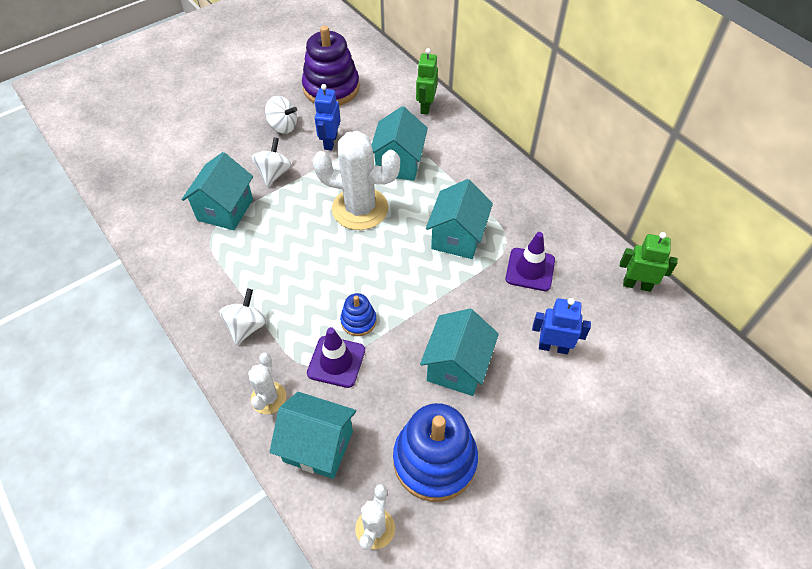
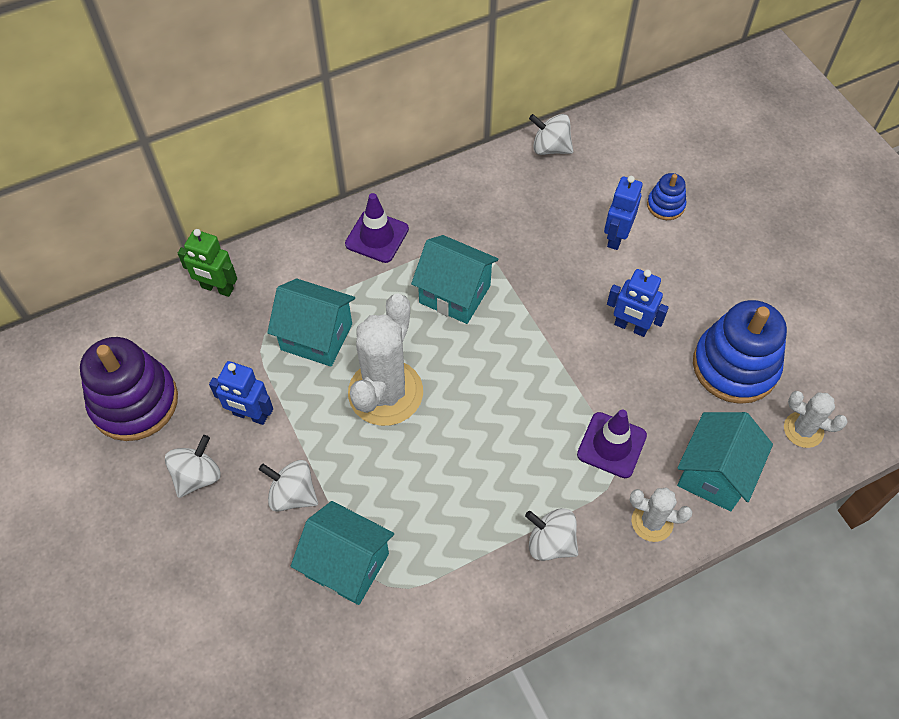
camera: 80 degrees left, 5 degrees up
(358, 321) = (559, 415): blue stacking toy -> blue stacking toy (665, 205)
(457, 367) = (630, 327): turquoise house -> blue robot
(530, 269) = (514, 234): purple traffic cone -> purple traffic cone (377, 236)
(637, 285) = (550, 148): green robot -> white spinning top

